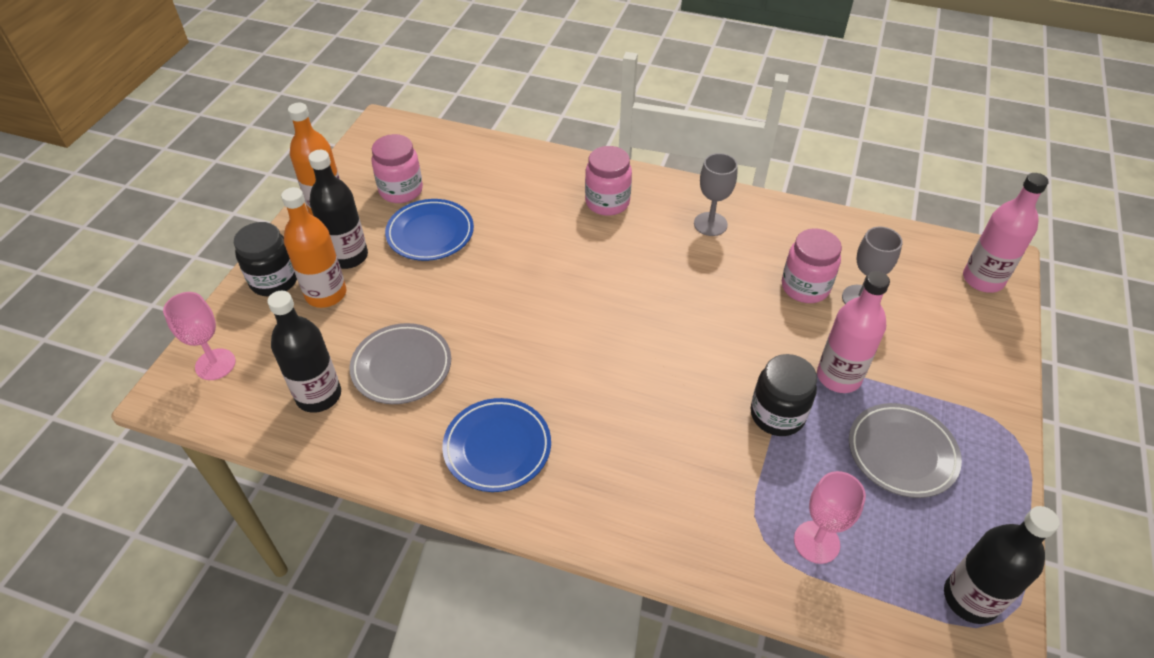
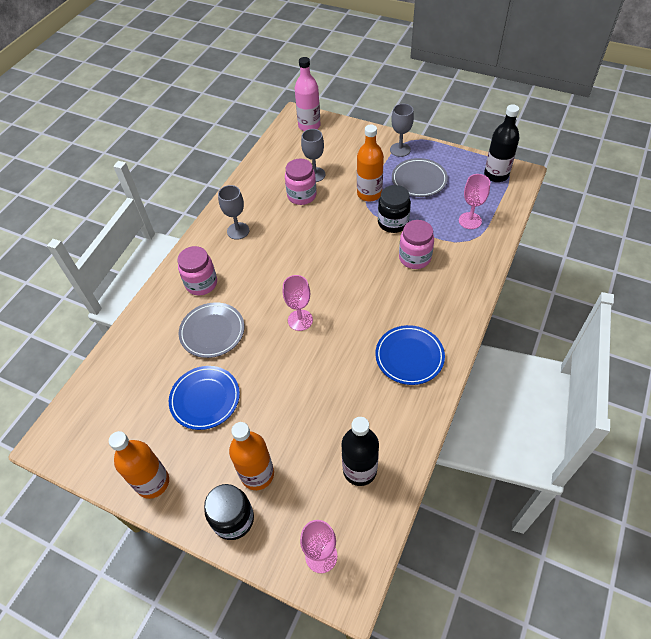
camera: 80 degrees left, 5 degrees up
(348, 256) = (217, 460): black bottle -> none
(401, 190) = (146, 423): pink jar -> pink jar (414, 258)
(402, 367) = (338, 414): grey plate -> grey plate (212, 332)
(556, 310) = (300, 320): none -> pink goblet
(838, 377) = (369, 194): pink bottle -> orange bottle
(977, 419) = (400, 149): none -> grey goblet

